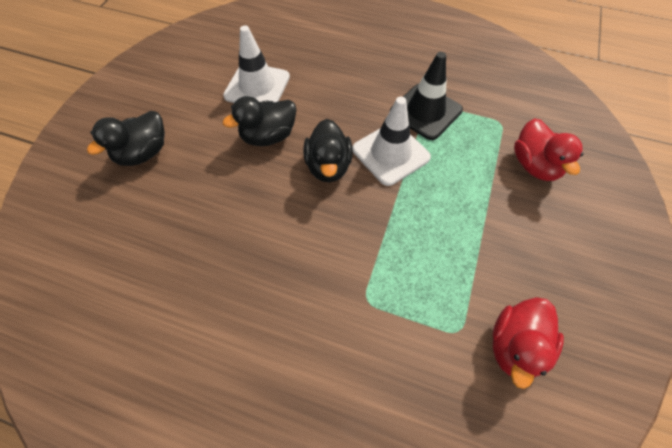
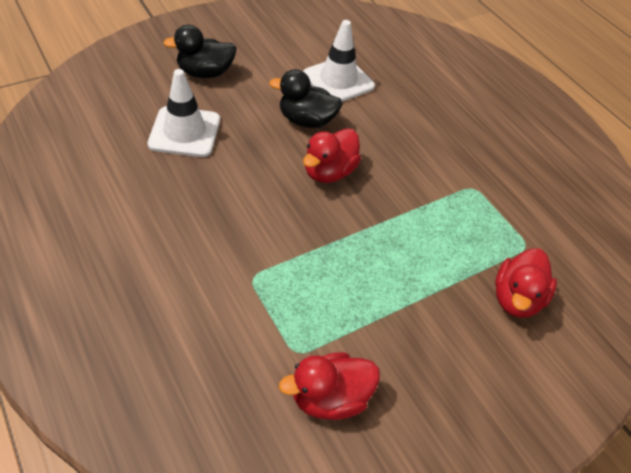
camera: 35 degrees right, 10 degrees down
(328, 166) = (329, 172): black duck -> red duck
(390, 153) = (392, 198): white traffic cone -> white traffic cone (184, 132)
(425, 111) = (462, 190): black traffic cone -> none

